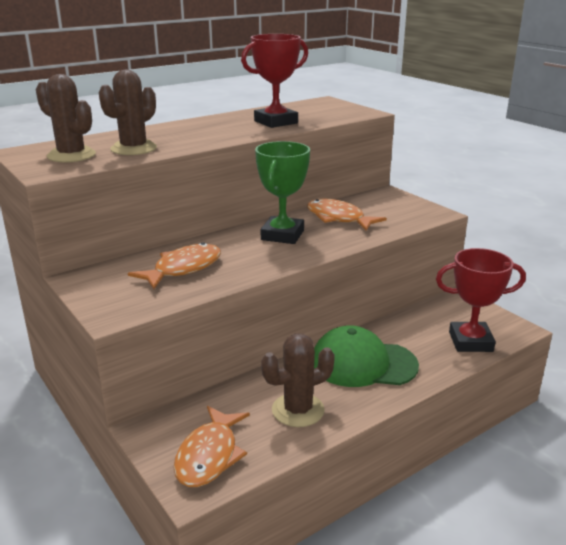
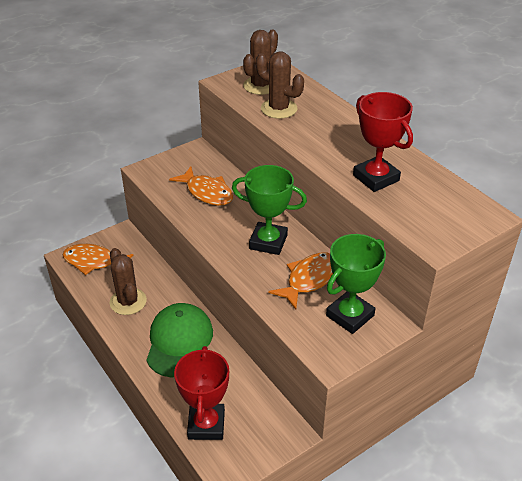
camera: 90 degrees right, 15 degrees up
(382, 205) = (350, 315): none -> green trophy

